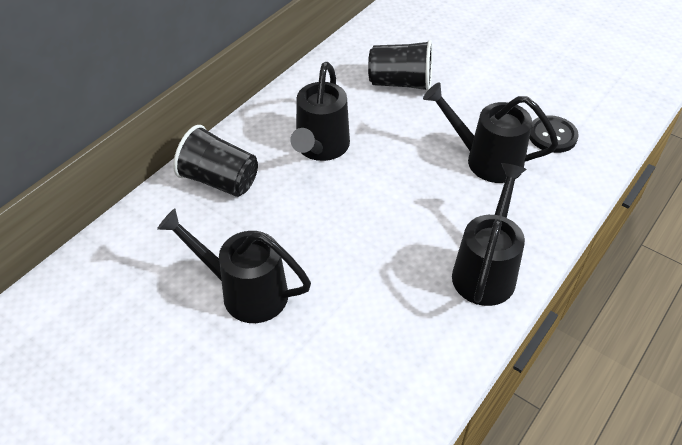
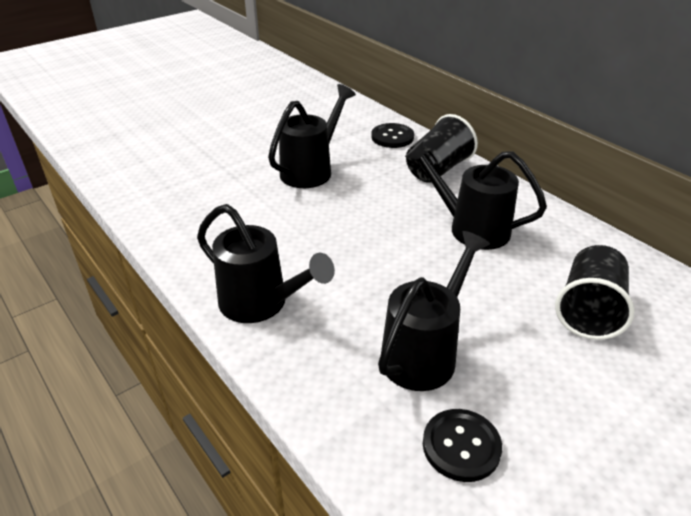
camera: 105 degrees right, 10 degrees down
(148, 229) = (392, 137): none -> black button

